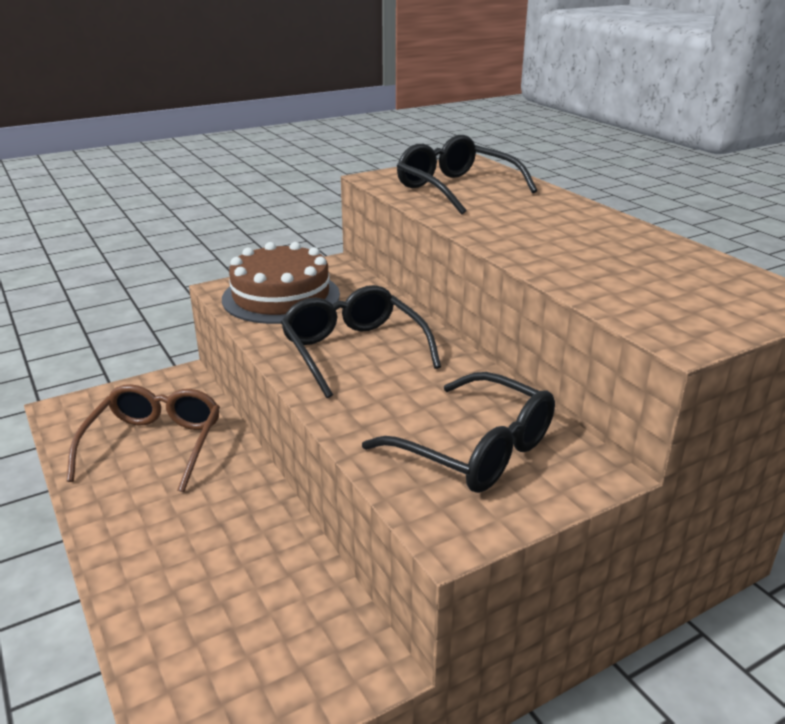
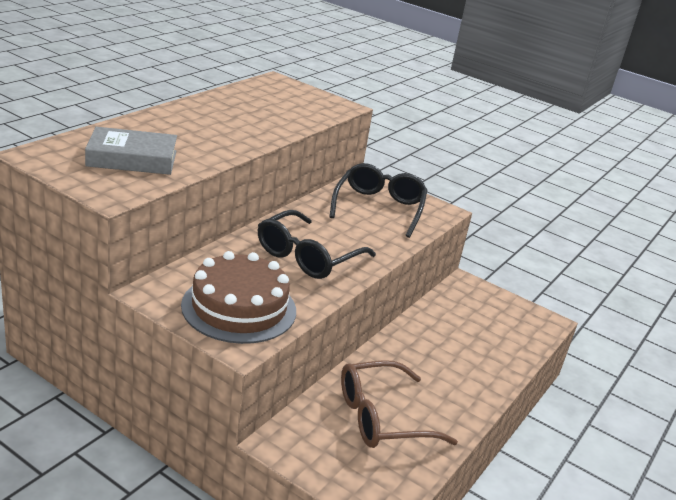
camera: 120 degrees left, 0 degrees up
(456, 189) = (132, 158): black glasses -> grey book

